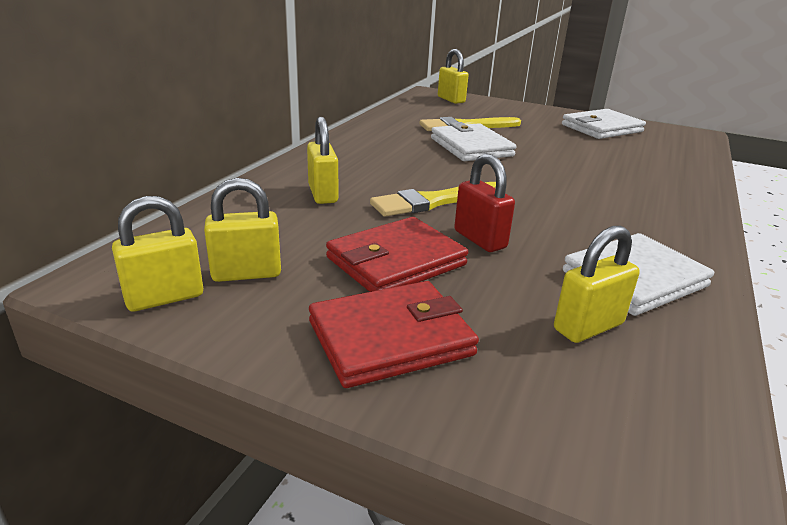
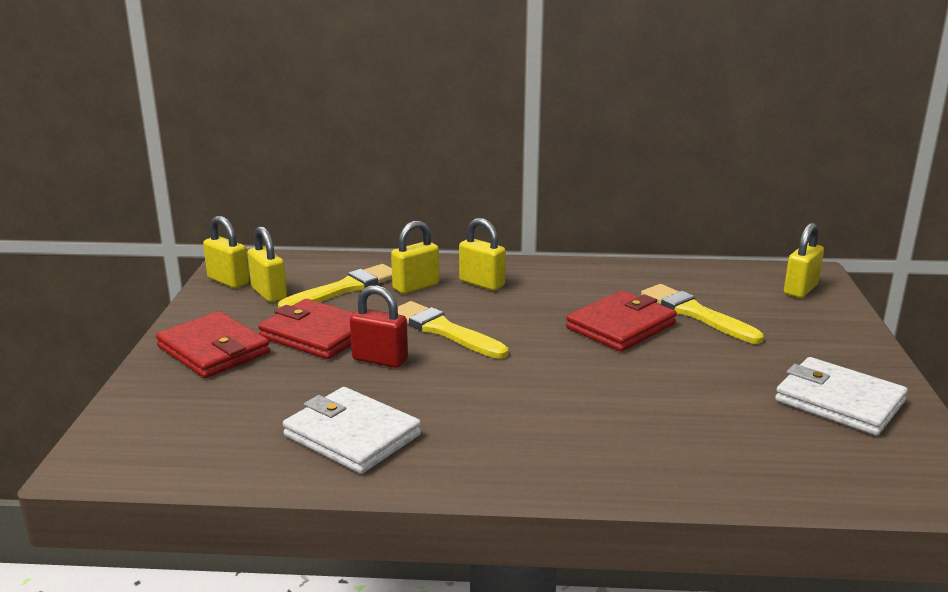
camera: 70 degrees right, 5 degrees down
(287, 227) = (344, 289): none -> yellow brush
(471, 147) = (621, 326): white wallet -> red wallet
(480, 239) = (380, 360): red padlock -> red padlock turned 75 degrees clockwise
(588, 327) = (259, 417): yellow padlock -> yellow padlock (482, 283)

